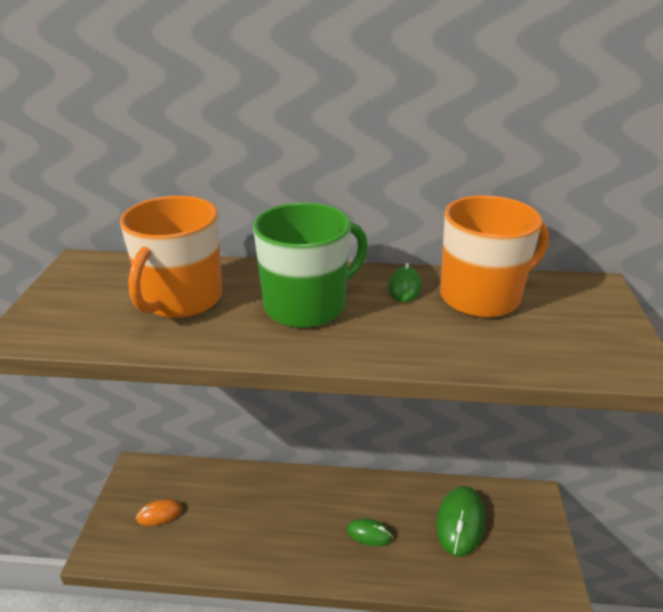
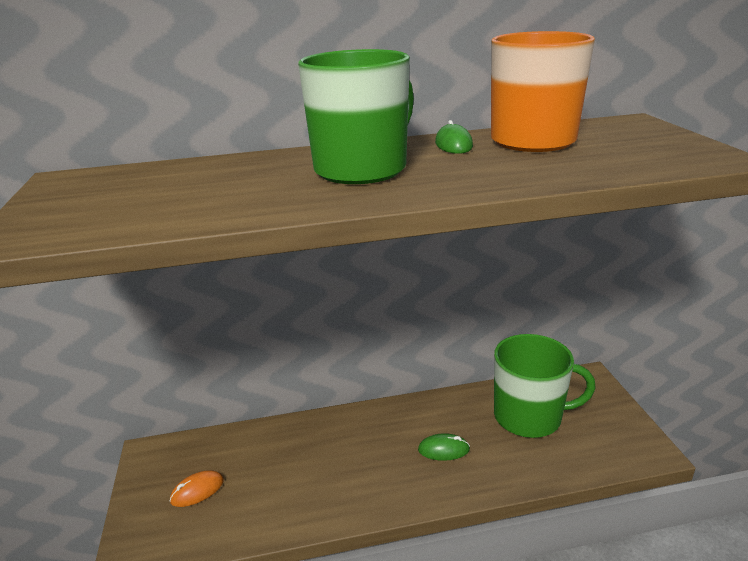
camera: 15 degrees left, 5 degrees down
(181, 299) = (212, 184): orange mug -> none
(460, 522) = (529, 416): green mouse -> green mug

